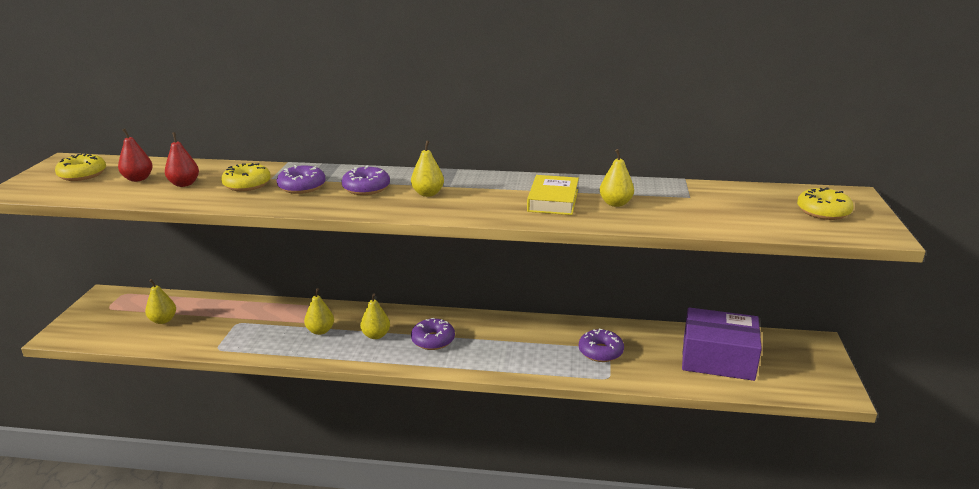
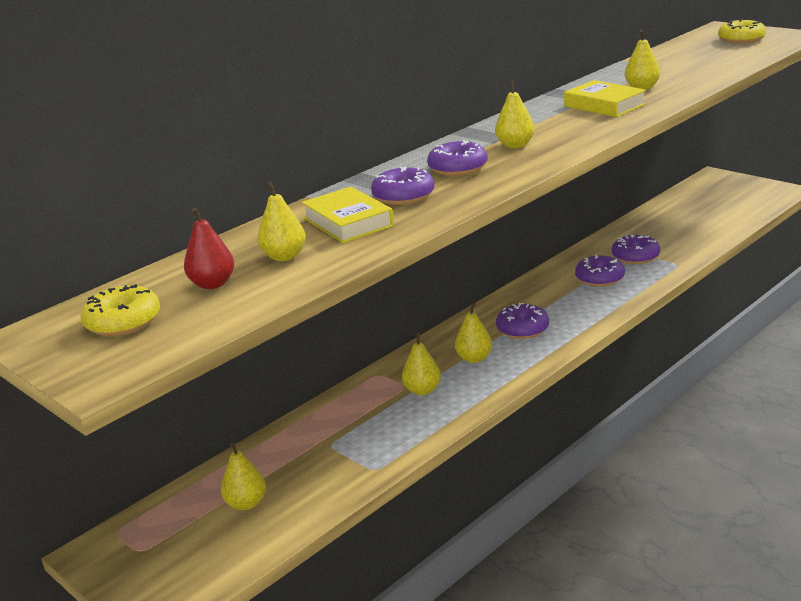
camera: 50 degrees left, 0 degrees up
(184, 184) = (284, 256): red pear -> yellow pear
(247, 184) = (348, 222): yellow donut -> yellow book
(544, 347) = (599, 278): none -> purple donut
(717, 359) = (697, 215): purple box -> none

